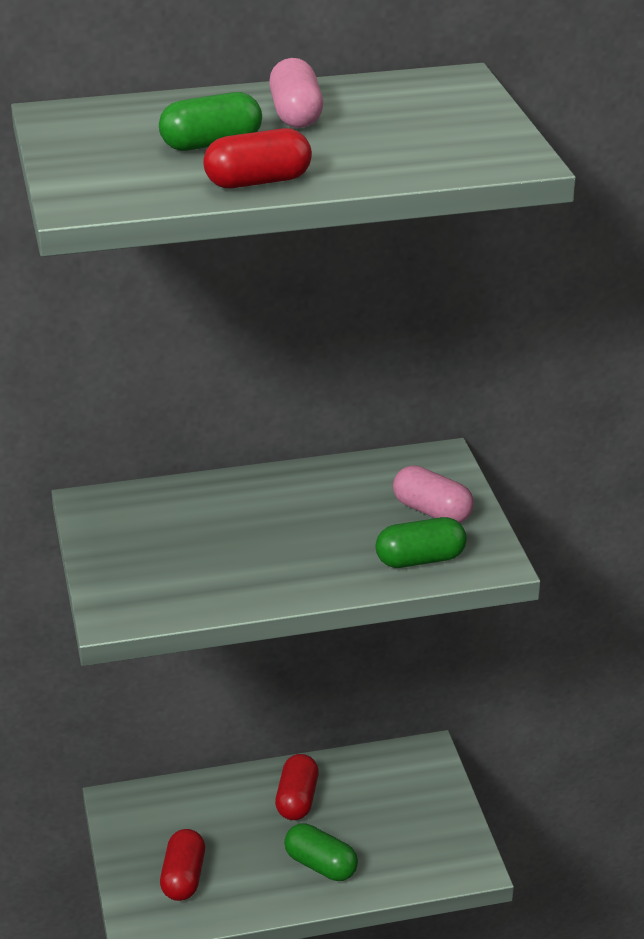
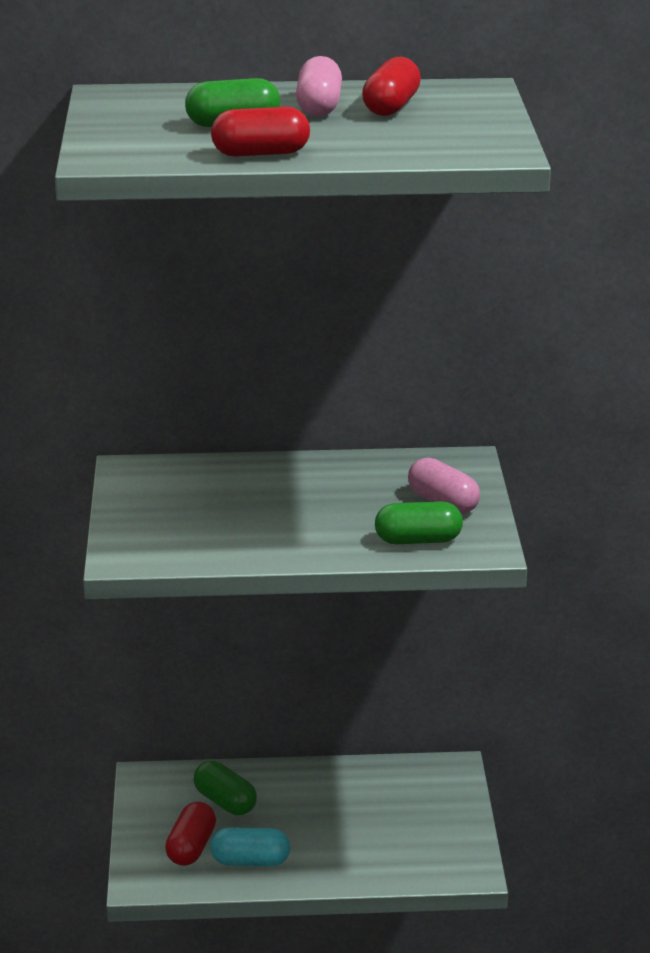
camera: 10 degrees right, 5 degrees down
(248, 885) = (250, 861): none -> turquoise capsule
(297, 800) = (316, 794): red capsule -> red capsule (391, 107)
(320, 865) = (324, 852): green capsule -> green capsule (225, 802)

